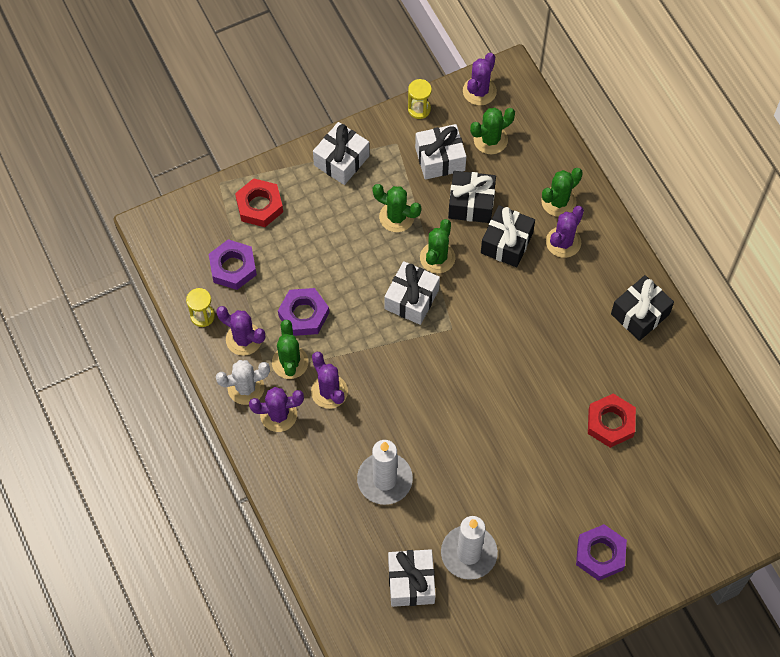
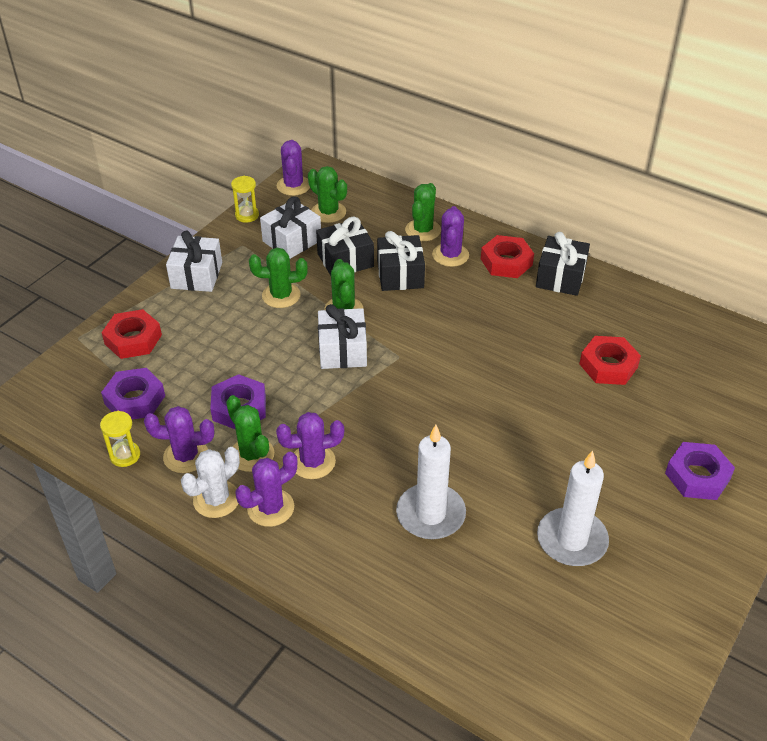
camera: 30 degrees left, 20 degrees down
(329, 392) = (313, 462): purple cactus -> purple cactus turned 45 degrees counterclockwise
(411, 582) = (534, 600): white gift -> none
(490, 140) = (328, 212): green cactus -> green cactus turned 75 degrees counterclockwise
(605, 274) = (506, 262): none -> red nut

